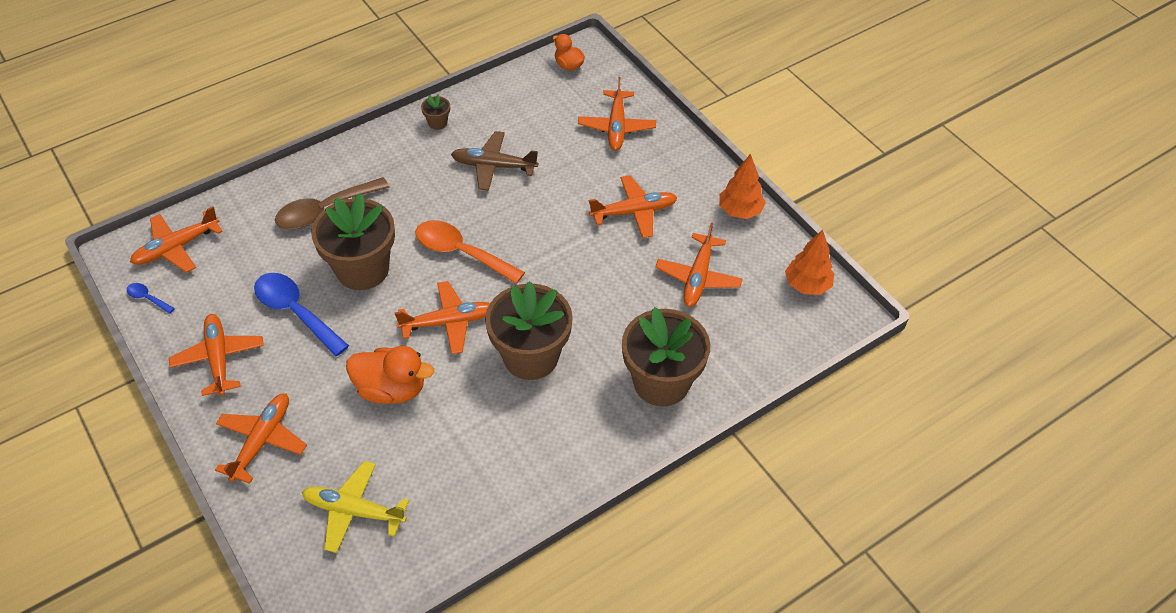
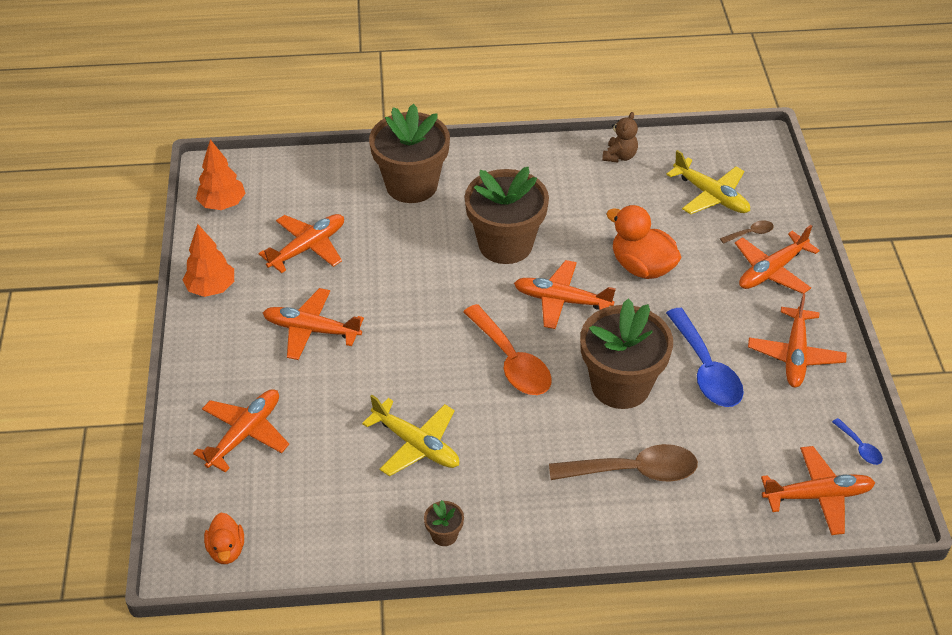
camera: 150 degrees left, 5 degrees down
(296, 478) = (750, 233): none -> brown spoon
(475, 521) = (619, 156): none -> brown teddy bear
(493, 166) = (416, 445): brown plane -> yellow plane

